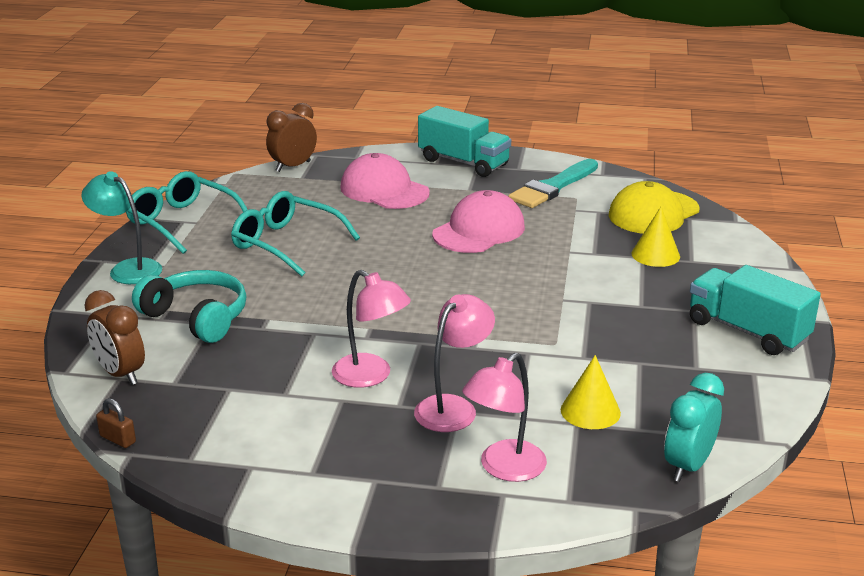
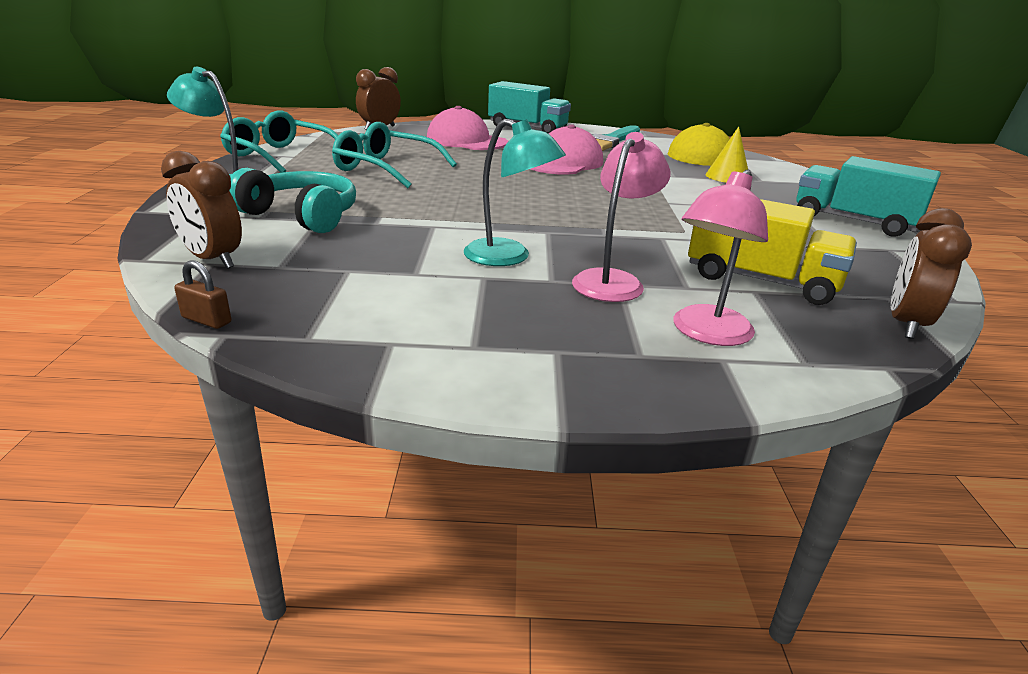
camera: 10 degrees left, 0 degrees up
(371, 376) = (509, 257): pink lamp -> turquoise lamp
(590, 411) = (761, 280): yellow cone -> yellow truck
(688, 466) = (906, 324): turquoise clock -> brown clock

